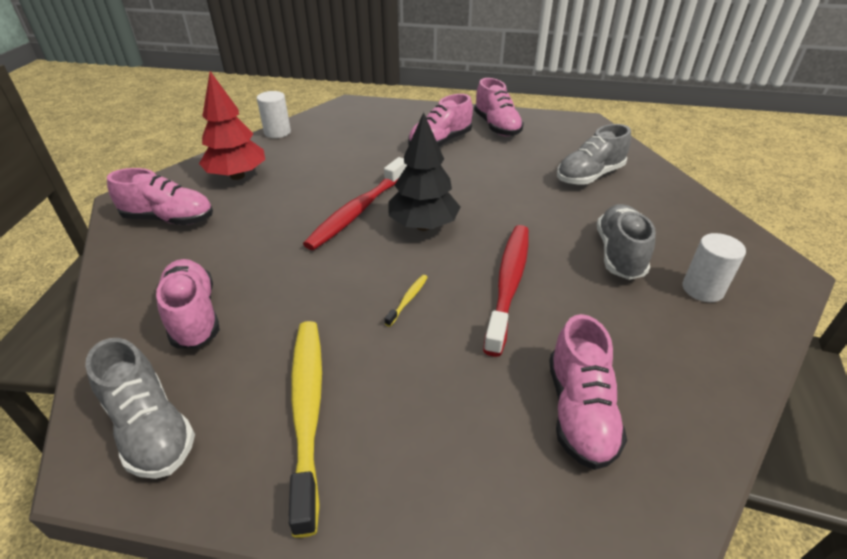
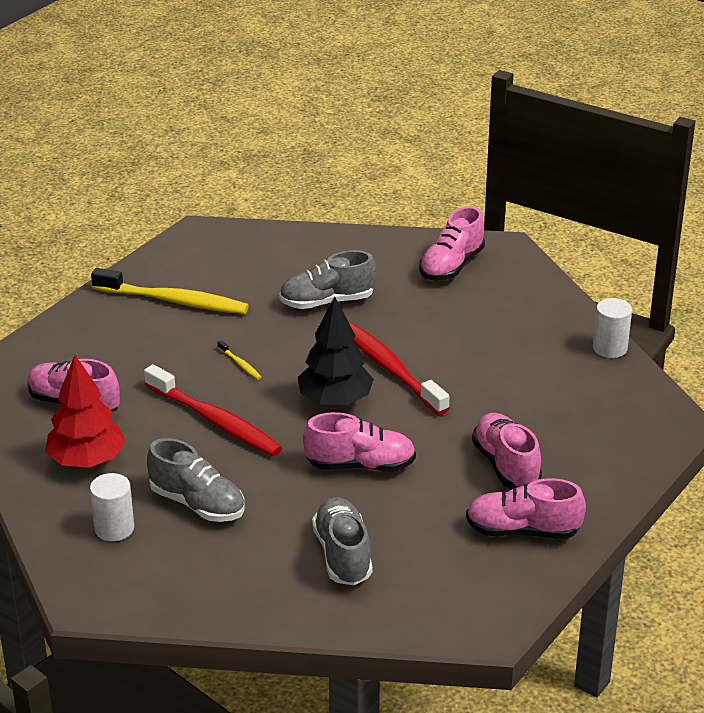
camera: 115 degrees right, 5 degrees down
(151, 429) = (210, 248): grey shoe -> grey shoe (327, 301)
(193, 316) = (303, 268): pink shoe -> pink shoe (360, 465)
(237, 176) = (513, 309): red tree -> red tree (87, 461)

